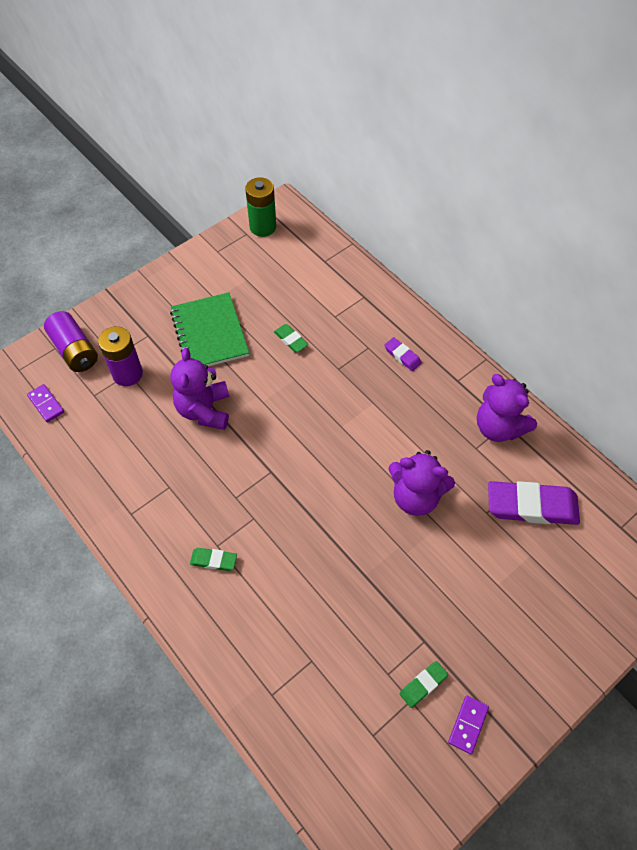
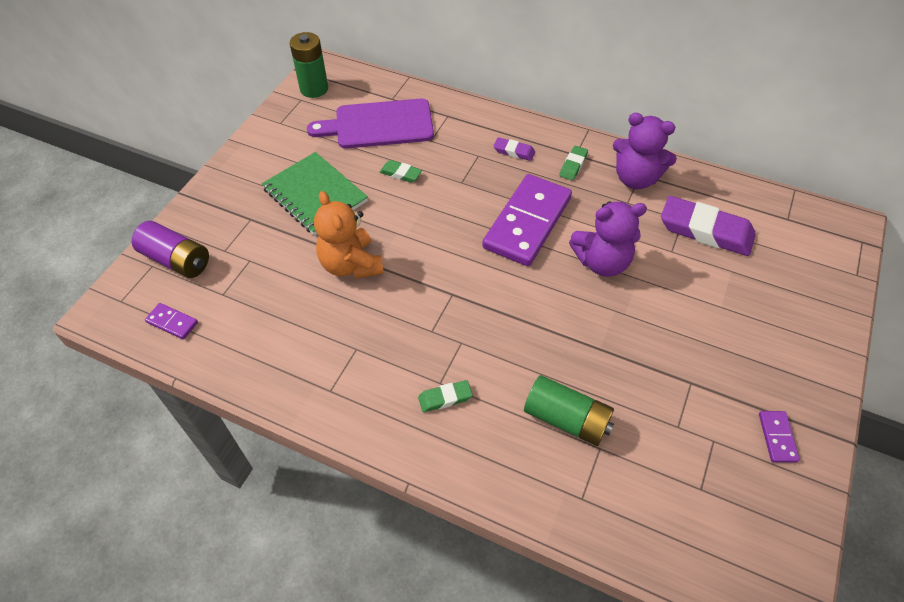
camera: 25 degrees left, 5 degrees down
(127, 374) = (249, 261): purple battery -> none
(204, 410) = (351, 264): purple teddy bear -> orange teddy bear
(298, 284) = (379, 125): none -> purple cutting board
(299, 623) = (566, 419): none -> green battery
(373, 431) = (527, 223): none -> purple domino
(423, 685) = (715, 421): green eraser -> green eraser (573, 165)
(531, 506) = (705, 230): purple eraser -> purple eraser turned 45 degrees clockwise

